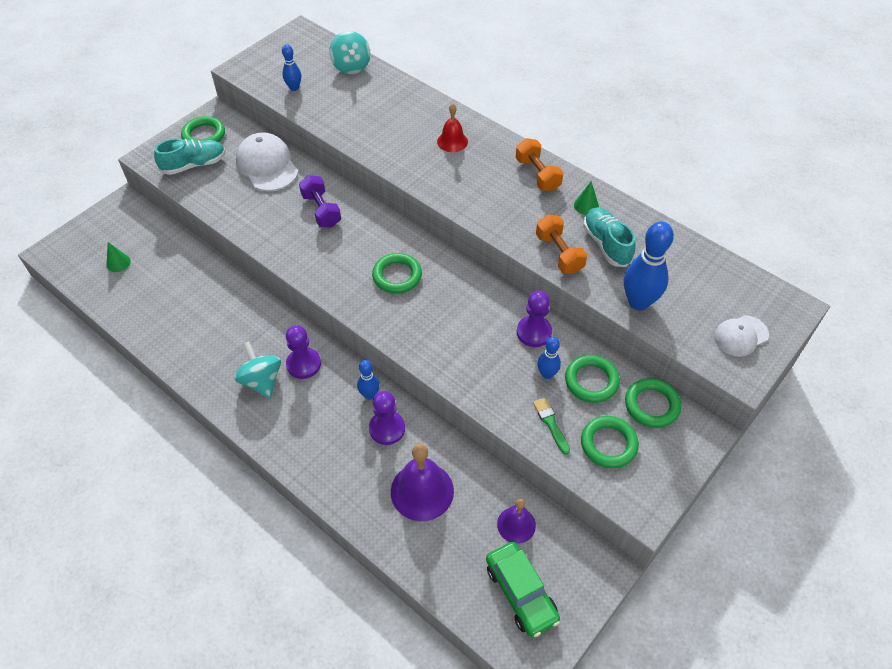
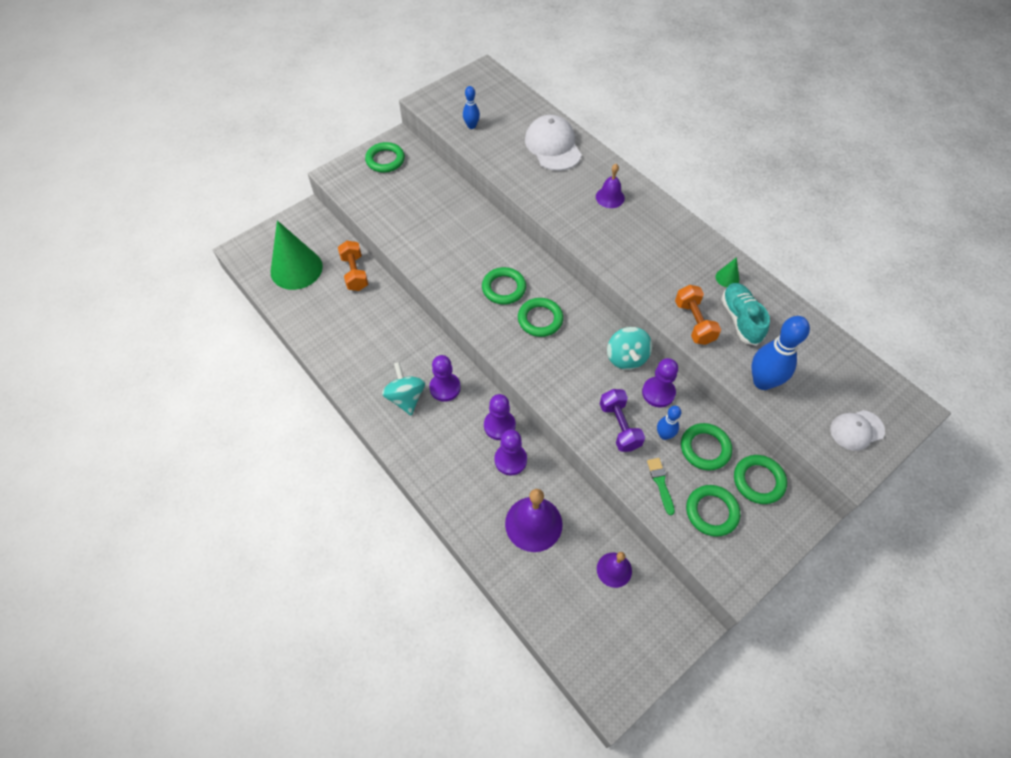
camera: 10 degrees right, 5 degrees up
(118, 263) = (296, 269): green cone -> green cone, size x2.46
(194, 165) = (373, 187): turquoise shoe -> none
(267, 165) = (437, 196): white cap -> white cap (553, 146)
(321, 210) = (480, 246): purple dumbbell -> purple dumbbell (619, 426)
(351, 66) = (526, 111): turquoise spinning top -> turquoise spinning top (626, 358)
(353, 249) = (504, 288): none -> green ring
(369, 395) = (499, 425): blue bowling pin -> purple pawn
(452, 141) = (610, 197): red bell -> purple bell
(521, 593) = (608, 634): green car -> none
(537, 175) = (685, 241): orange dumbbell -> orange dumbbell (355, 273)

